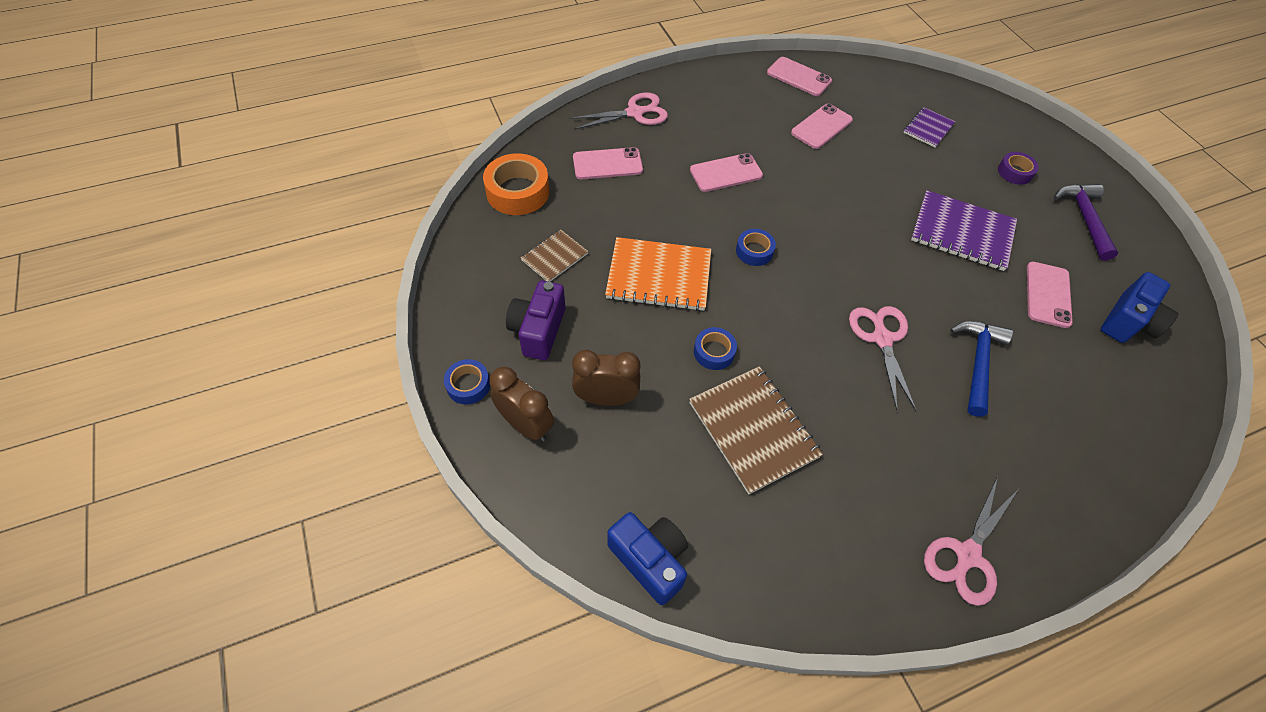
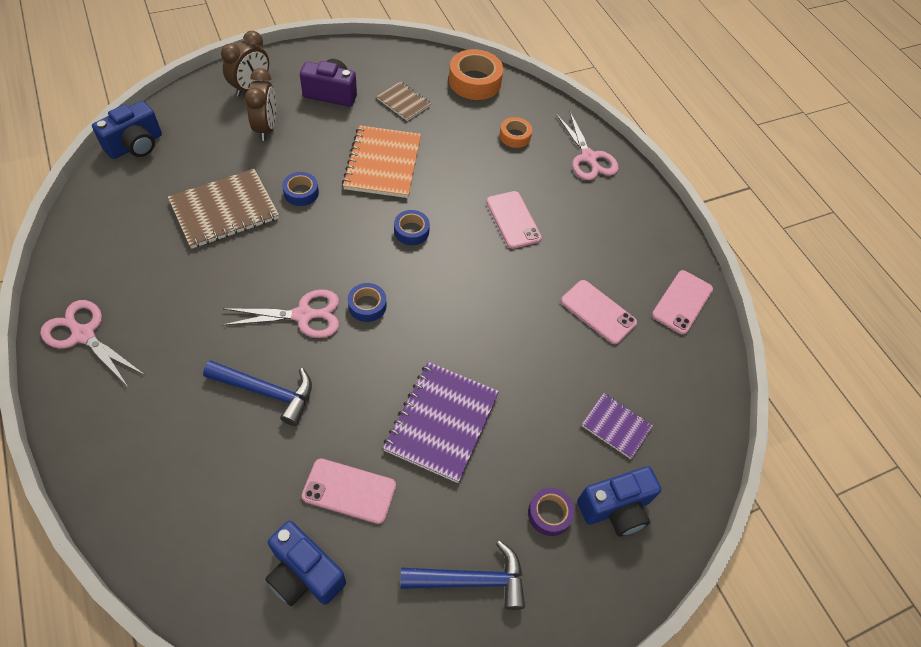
camera: 85 degrees right, 0 degrees up
(468, 385) = (287, 60): blue tape -> blue tape (367, 305)
(607, 164) = (515, 136): pink phone -> orange tape
(995, 137) = (615, 508): none -> blue camera
(1084, 219) = (471, 580): purple hammer -> blue hammer

